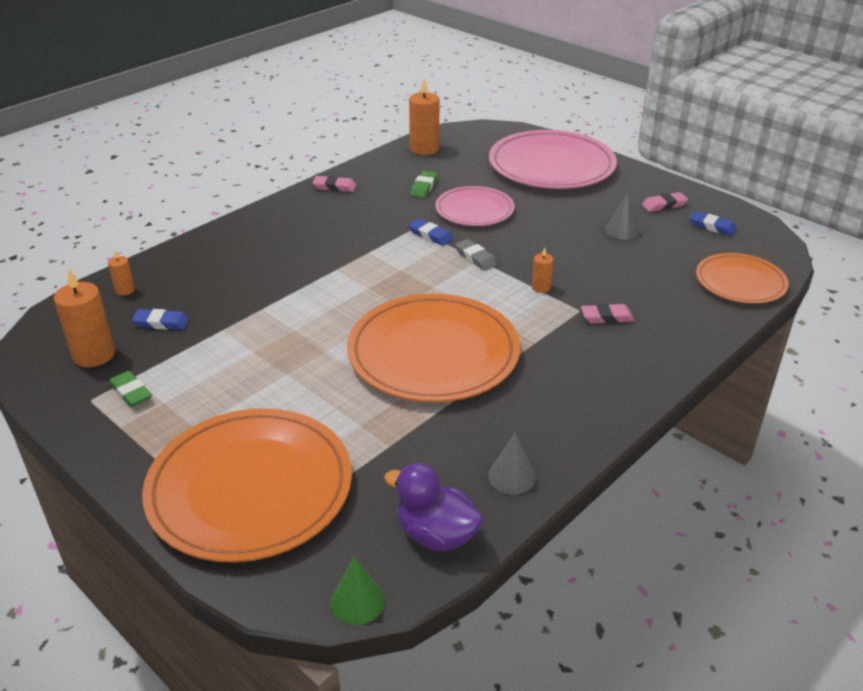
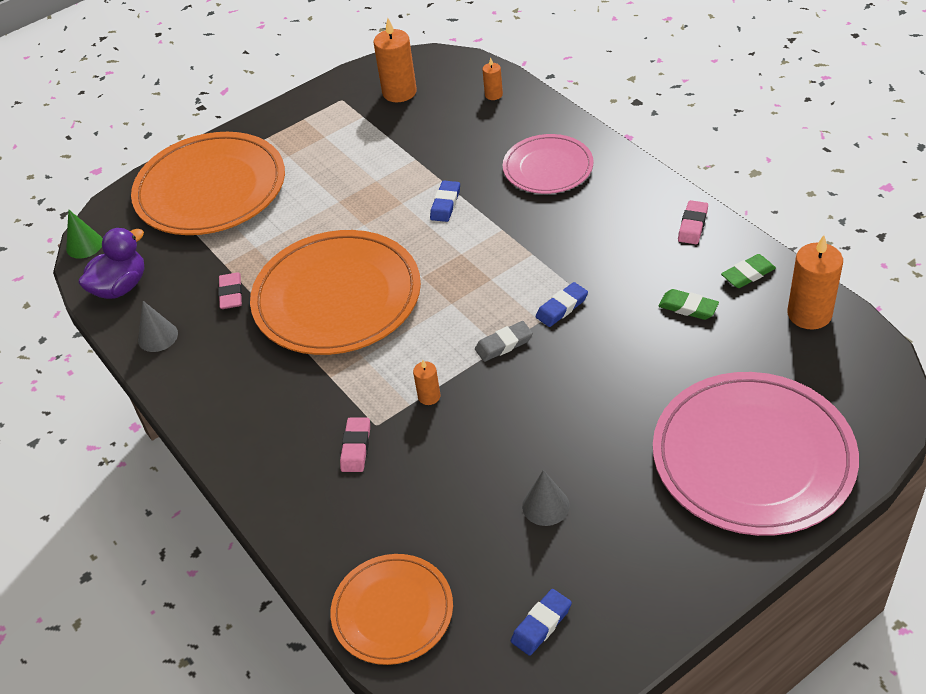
camera: 105 degrees right, 10 degrees up
(130, 392) = (343, 118): green eraser -> green eraser (748, 274)
(161, 323) = (435, 122): blue eraser -> blue eraser (445, 204)
(474, 210) = (621, 353): pink plate -> pink plate (548, 168)
(664, 205) = (614, 578): pink eraser -> pink eraser (231, 294)

